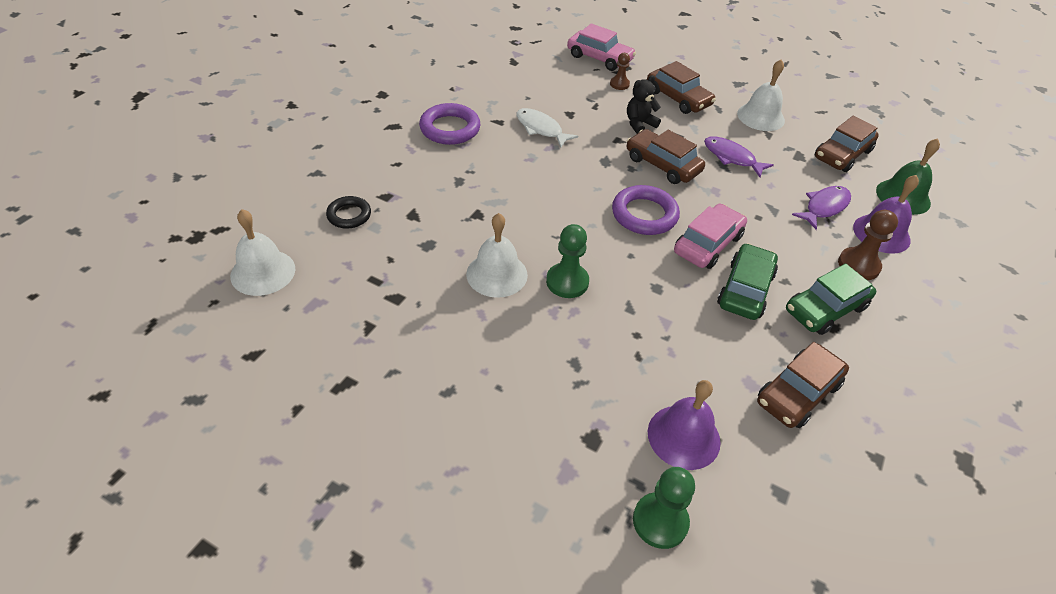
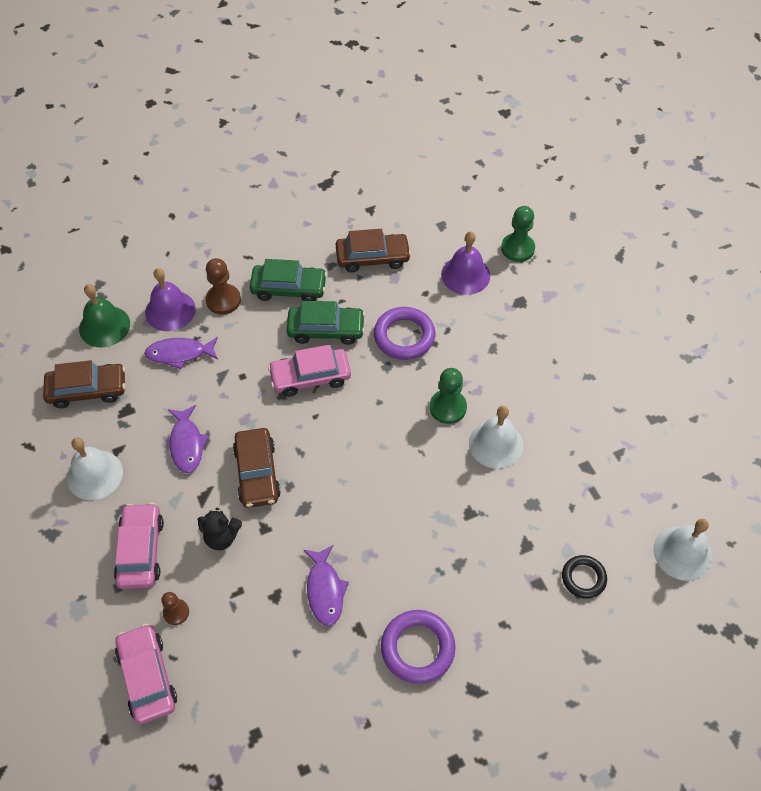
camera: 140 degrees left, 10 degrees up
(541, 129) = (325, 590): white fish -> purple fish
(644, 214) = (330, 431): purple ring -> purple ring (404, 336)
(678, 98) = (141, 551): brown car -> pink car
(745, 290) = (326, 330): green car -> green car turned 150 degrees counterclockwise

